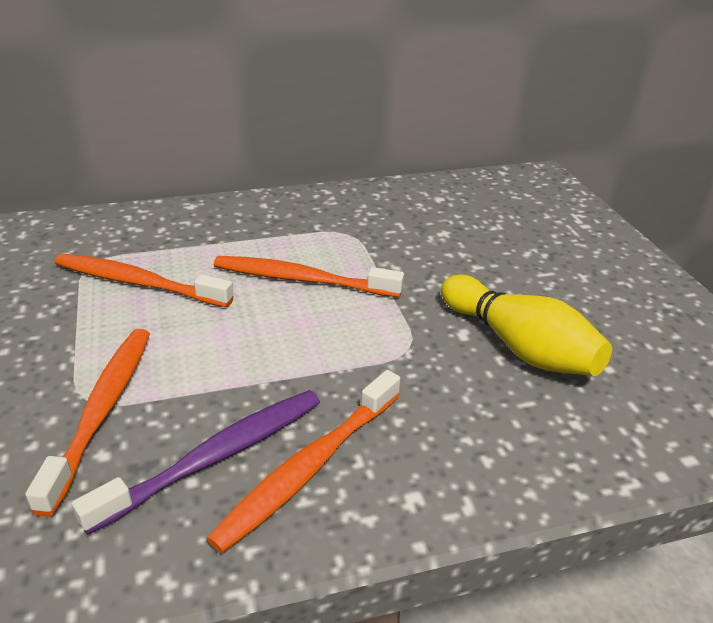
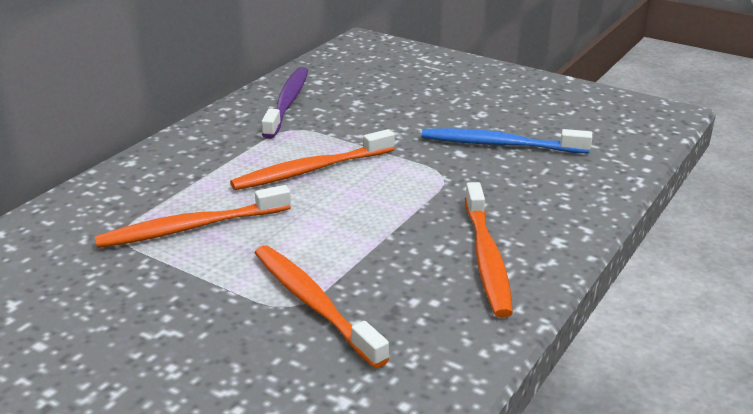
camera: 40 degrees left, 5 degrees down
(216, 457) = (428, 283): purple toothbrush -> purple toothbrush (287, 102)
(518, 346) = (500, 144): yellow bowling pin -> blue toothbrush

